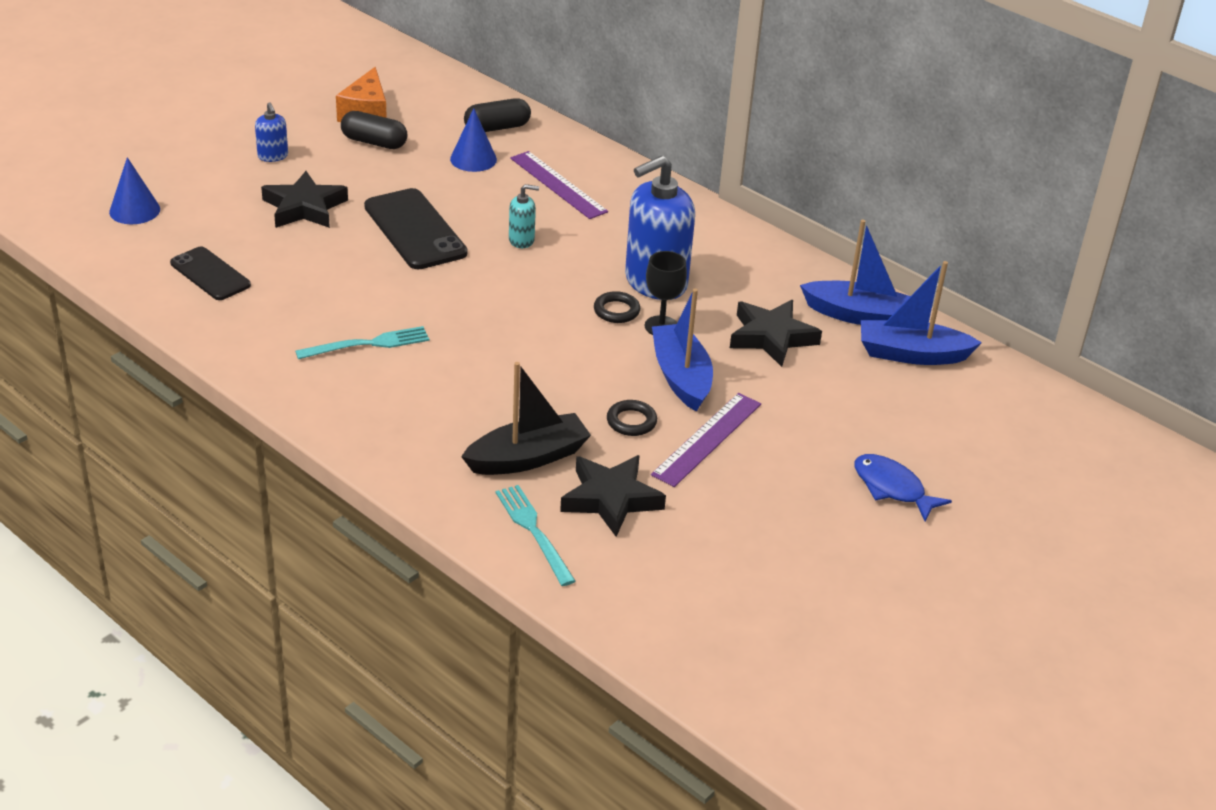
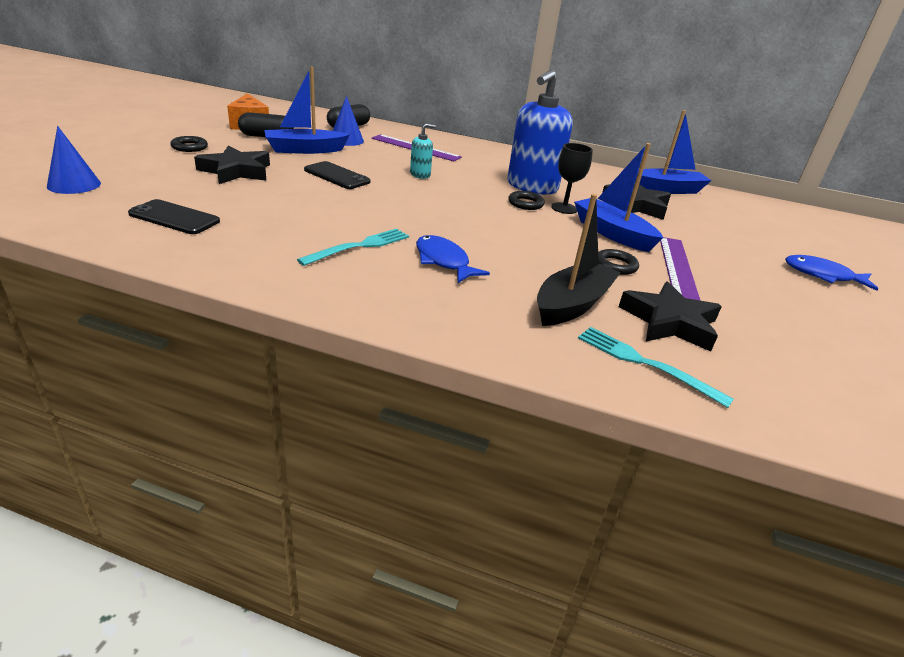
camera: 25 degrees left, 5 degrees down
(273, 156) = (189, 147): blue soap dispenser -> black ring
(415, 230) = (337, 176): black phone -> black phone, size x0.64
(441, 379) = (444, 261): none -> blue fish
(911, 354) = (720, 204): blue boat -> blue boat (305, 150)

